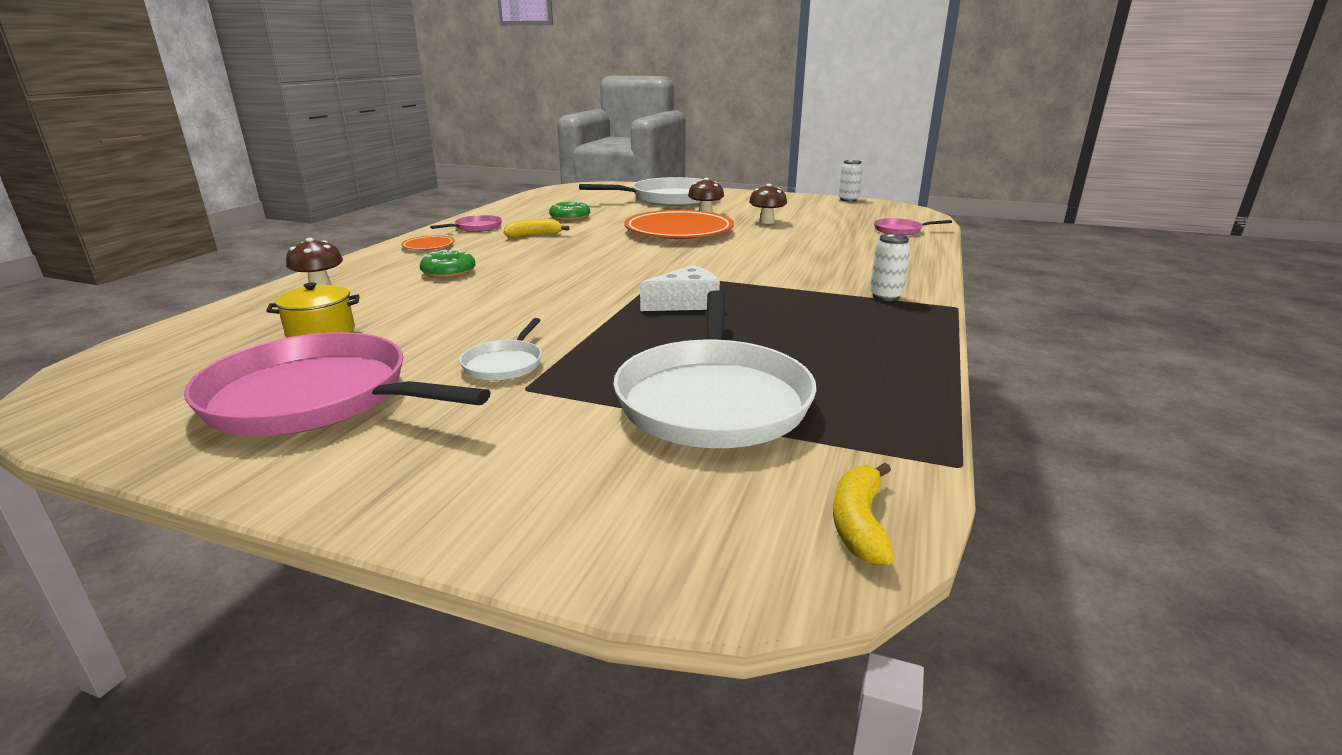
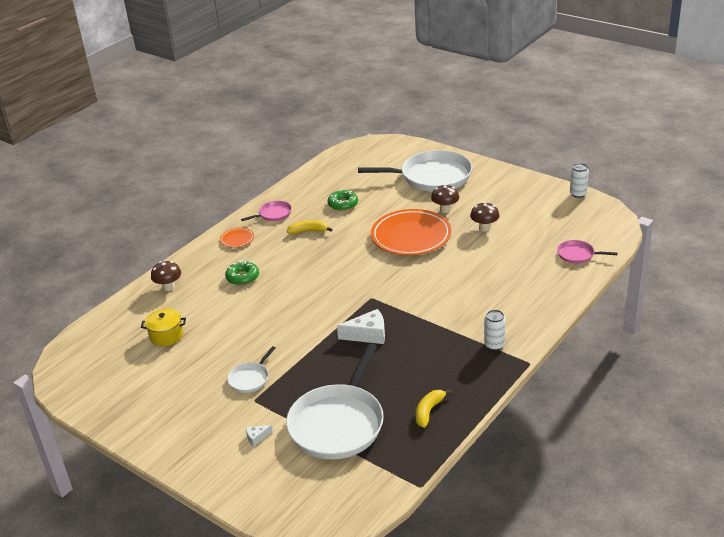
camera: 20 degrees right, 10 degrees up
(316, 398) = (161, 391): pink pan -> none
(555, 438) = (257, 437): none -> white cheese
(859, 523) = (355, 507): yellow banana -> yellow banana (429, 411)

